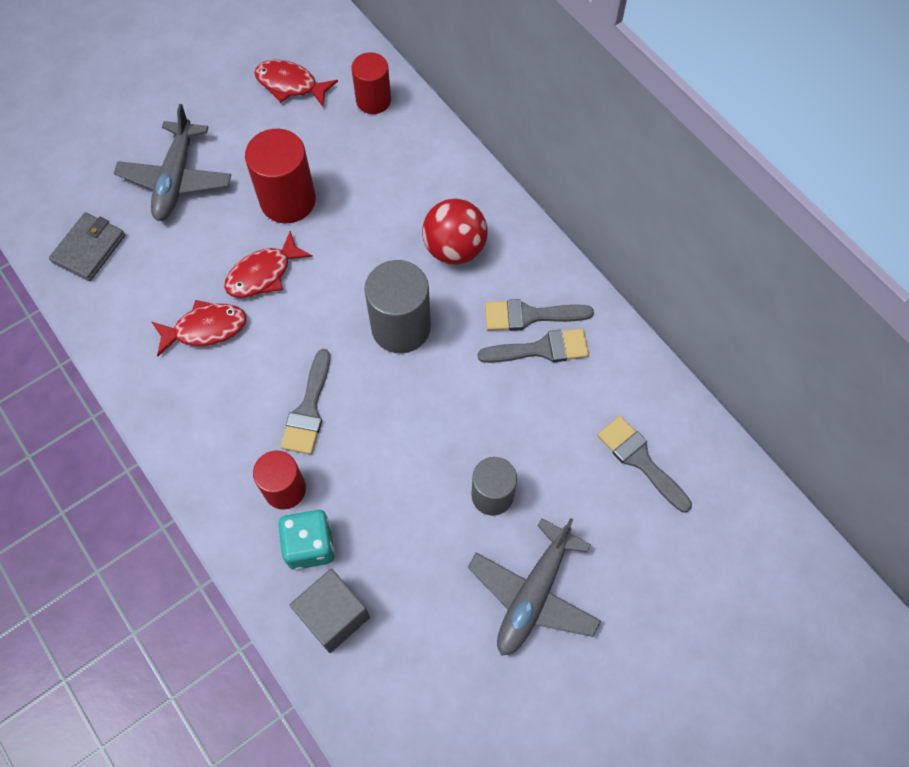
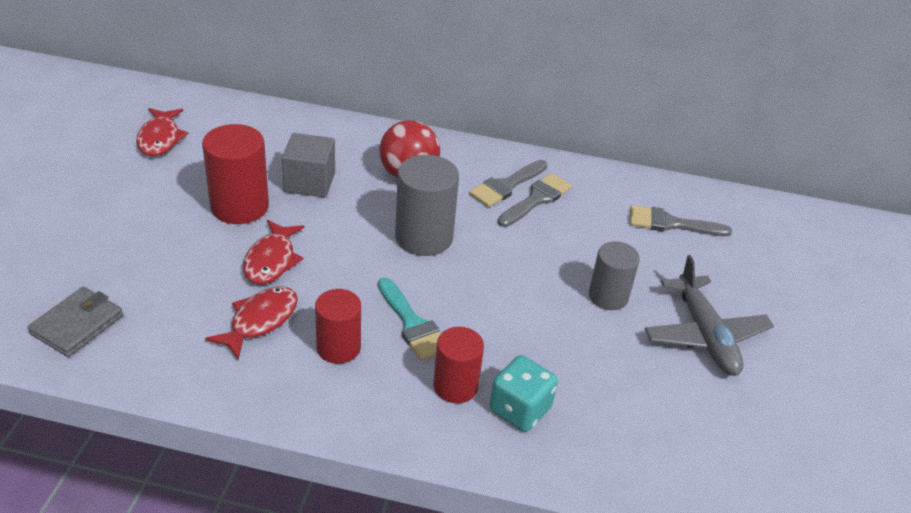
camera: 45 degrees left, 25 degrees down
(89, 249) = (77, 325): grey wallet -> grey wallet turned 45 degrees clockwise
(176, 179) = (117, 238): grey plane -> none
(290, 85) = (160, 139): red fish -> red fish turned 75 degrees counterclockwise
(308, 409) = (412, 324): grey brush -> turquoise brush
(333, 615) = (593, 442): grey cube -> grey cube (309, 182)
(373, 100) = (244, 121): red cylinder -> red cylinder (338, 347)

